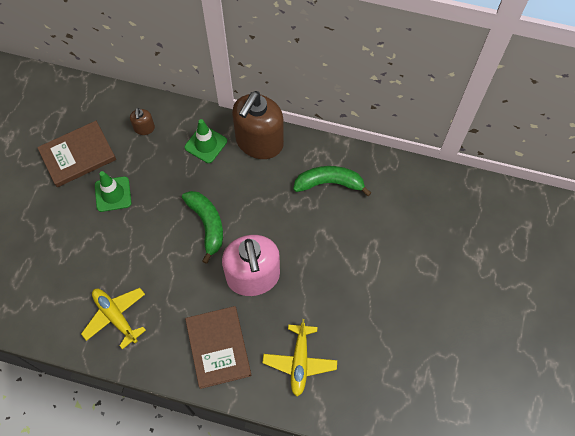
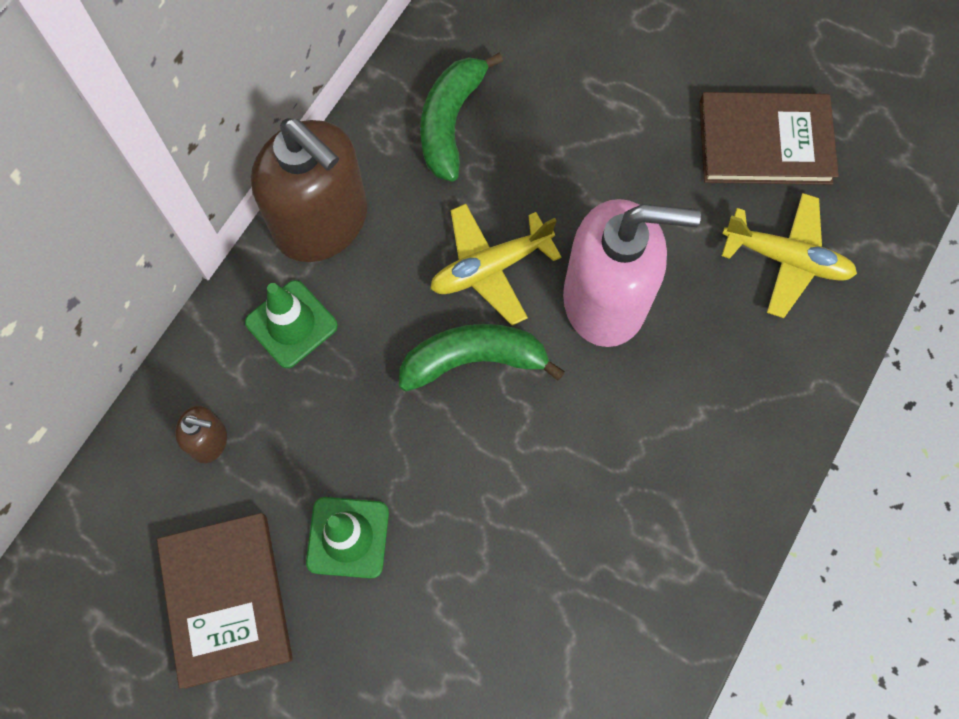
camera: 75 degrees left, 5 degrees up
(116, 317) = (628, 579): yellow plane -> yellow plane (490, 268)
(218, 347) = (732, 394): brown book -> brown book (765, 142)

